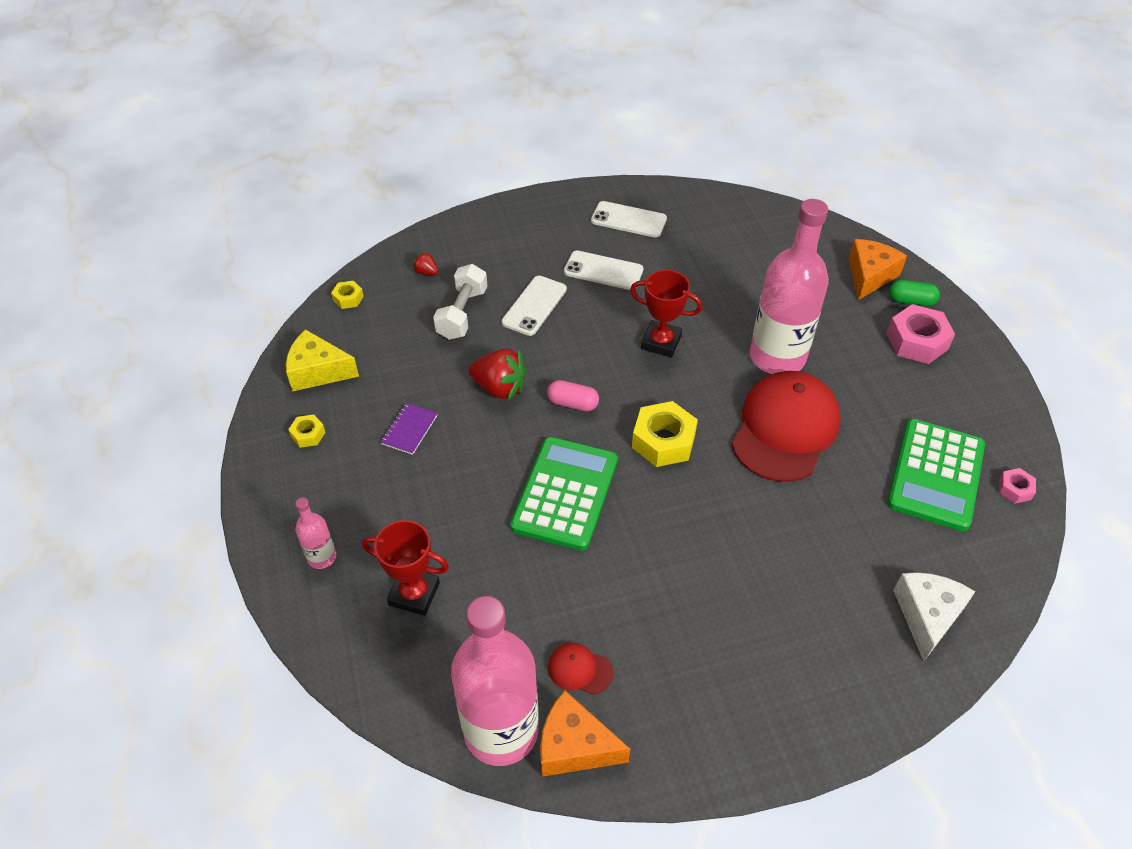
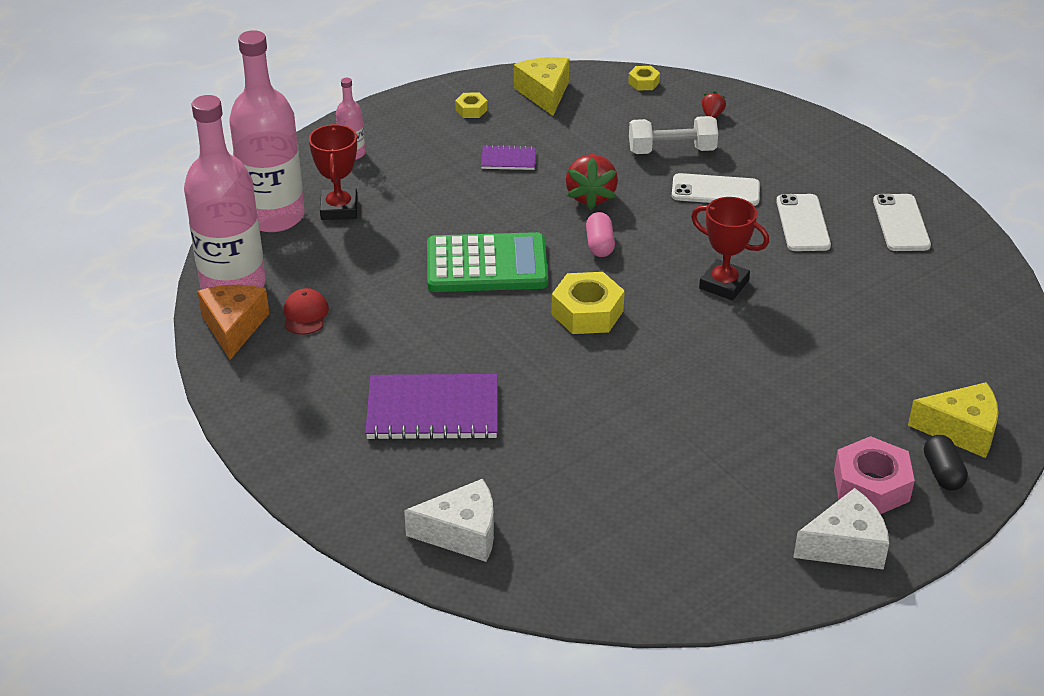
camera: 70 degrees right, 10 degrees down
(661, 342) = (724, 284): red trophy -> red trophy turned 60 degrees counterclockwise
(761, 595) = (433, 410): none -> purple notebook
(777, 357) = (761, 373): pink bottle -> pink bottle (274, 216)
(785, 429) = (656, 395): red cap -> none
(869, 276) = (961, 430): orange cheese -> yellow cheese
(911, 301) = (942, 473): green capsule -> black capsule
(935, 475) = (660, 522): green calculator -> none
(976, 376) = (846, 545): none -> white cheese
(1015, 489) = (678, 594): pink nut -> none

